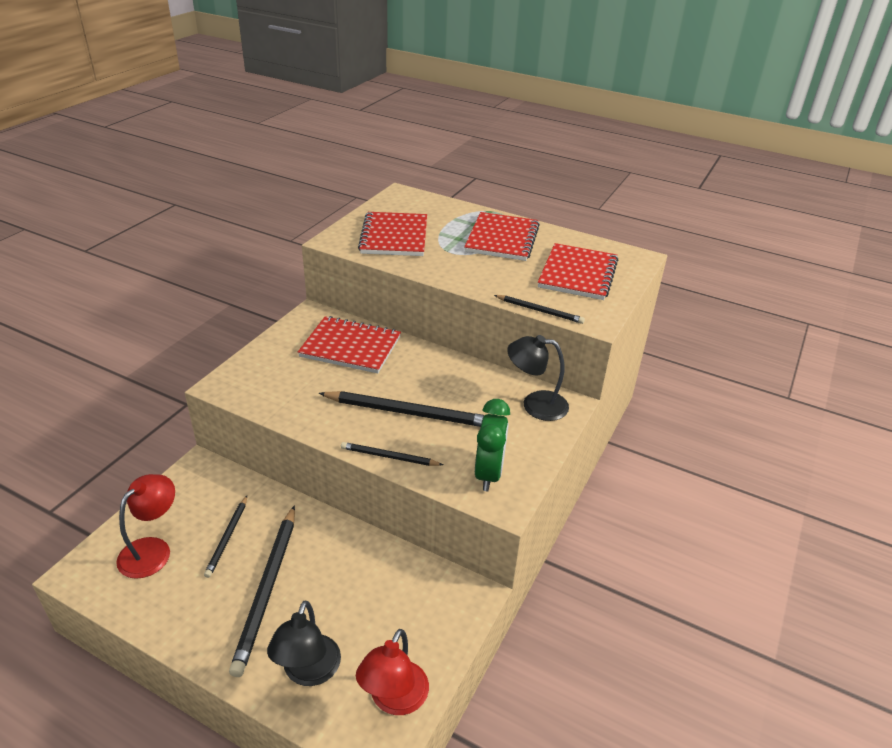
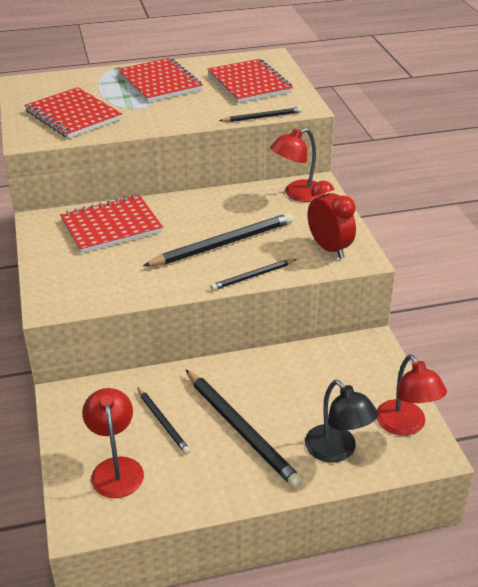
camera: 40 degrees left, 0 degrees up
(489, 474) = (329, 249): green clock -> red clock
(535, 404) = (297, 194): black lamp -> red lamp

